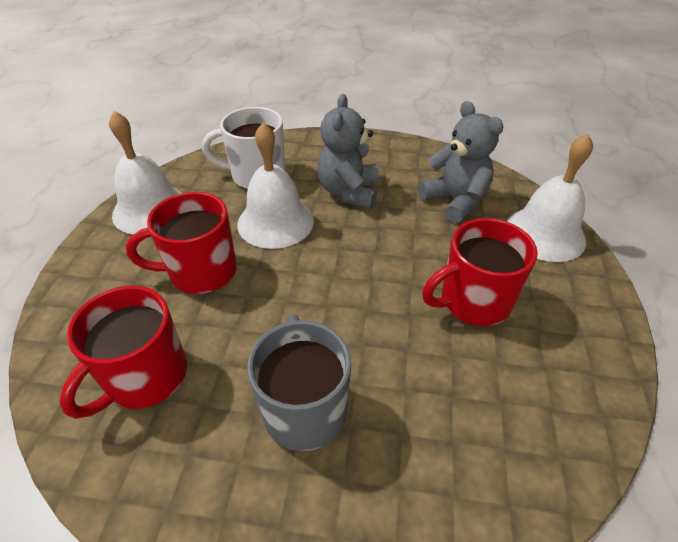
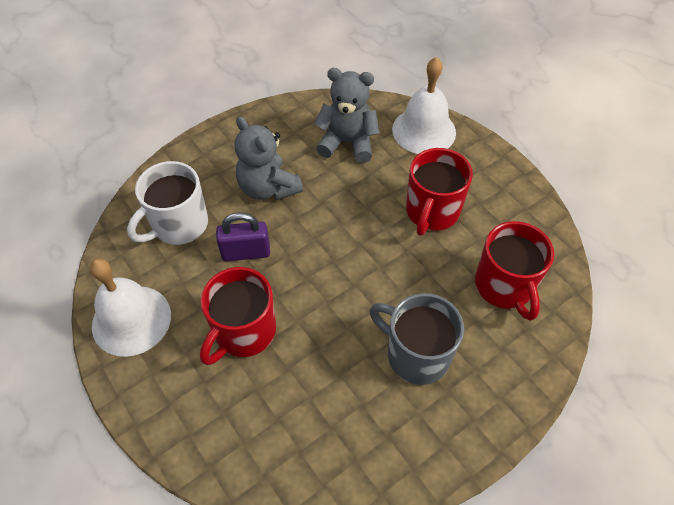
camera: 45 degrees left, 10 degrees up
(145, 377) = (305, 425): red mug -> red mug (504, 286)
(275, 222) = (246, 252): white bell -> purple padlock

